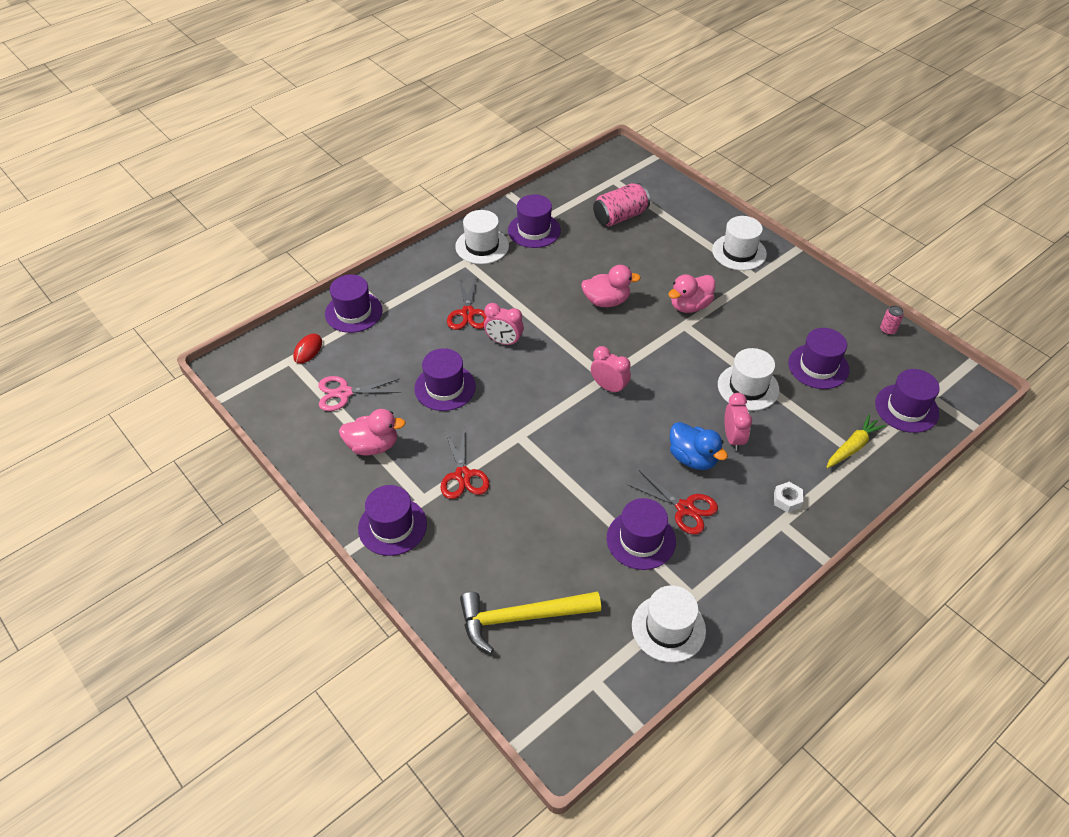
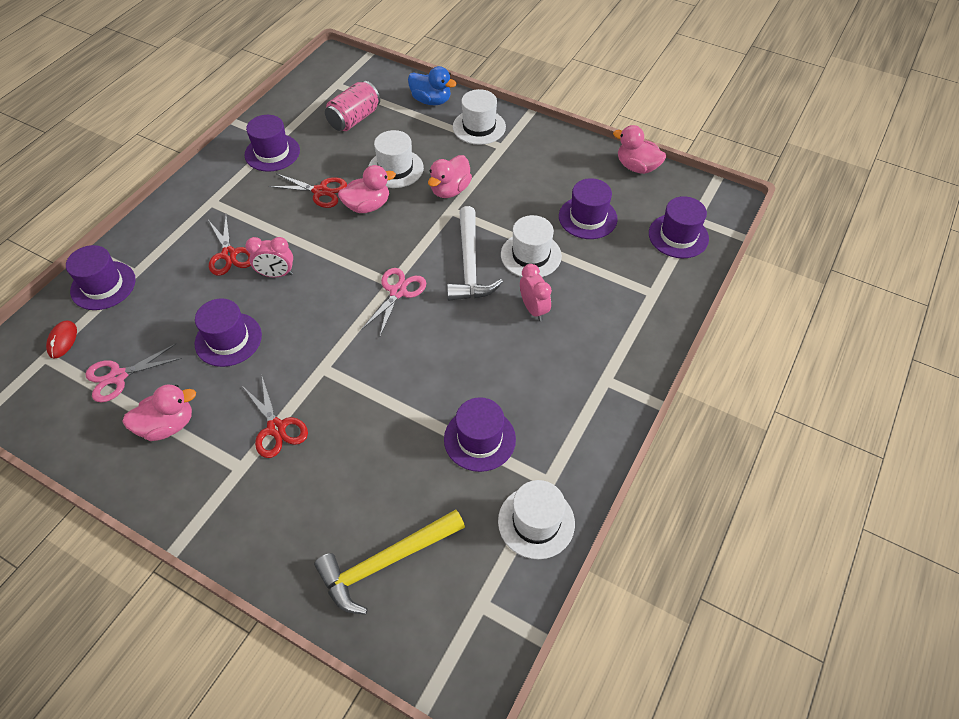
camera: 20 degrees left, 5 degrees up
(392, 526) = (216, 507): purple hat -> none
(482, 246) = (223, 181): white hat -> white hat (395, 168)
(609, 387) = (398, 292): pink clock -> pink scissors
(685, 380) = (469, 265): none -> white hammer
(685, 508) = (511, 393): red scissors -> red scissors (320, 191)
(693, 458) = (502, 340): blue duck -> blue duck (431, 101)
(787, 500) = (603, 355): white nut -> none
(852, 447) = (644, 286): yellow carrot -> none
(888, 330) = (636, 167): pink can -> pink duck

